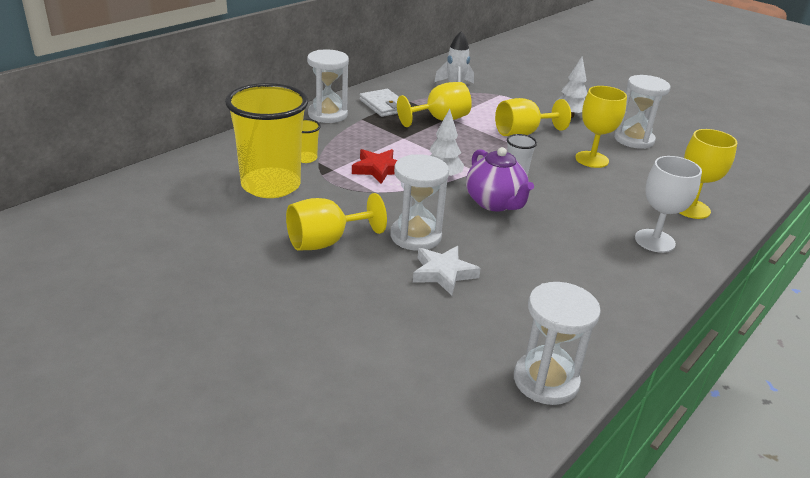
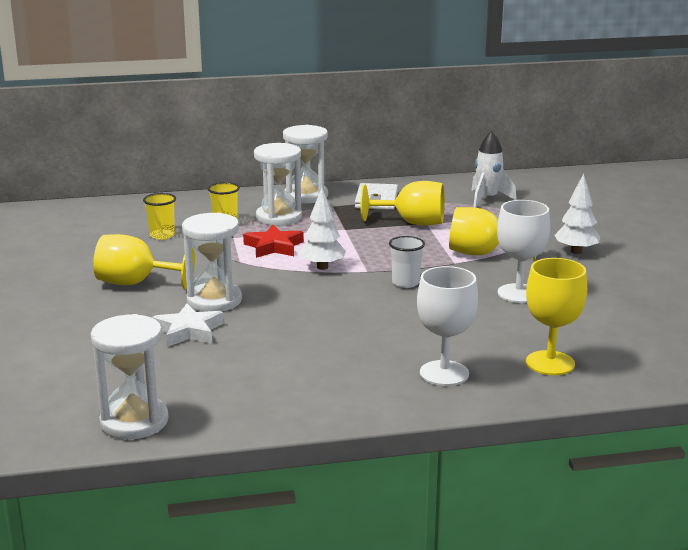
camera: 40 degrees right, 10 degrees down
(271, 185) = (162, 235): yellow cup -> yellow cup, size x0.42
(495, 203) = (335, 299): purple teapot -> none
(592, 159) = (518, 293): yellow goblet -> white goblet
(634, 140) = (614, 290): white hourglass -> white hourglass (279, 217)

